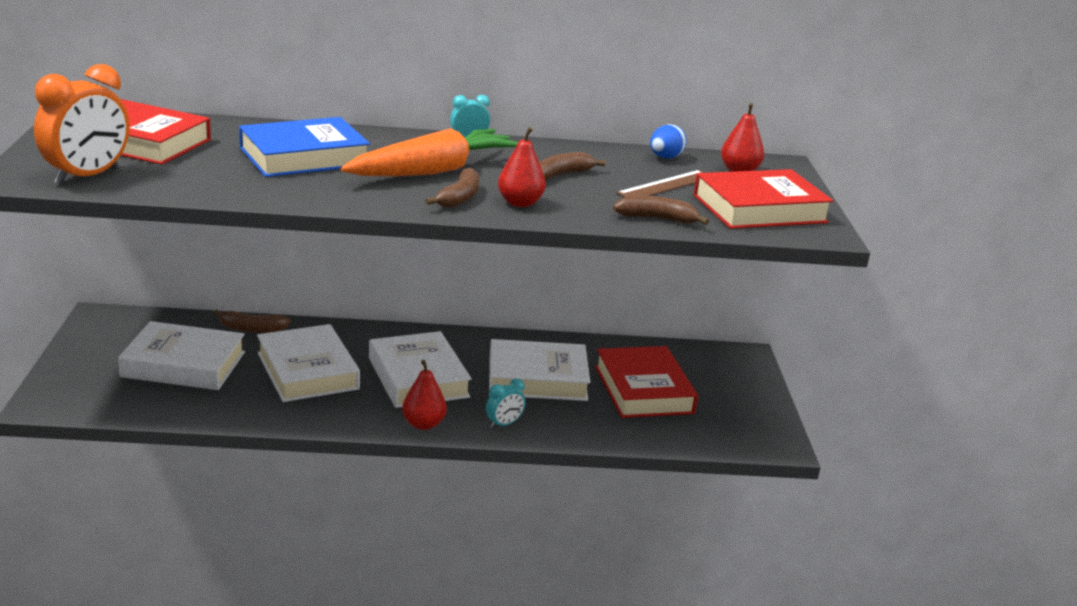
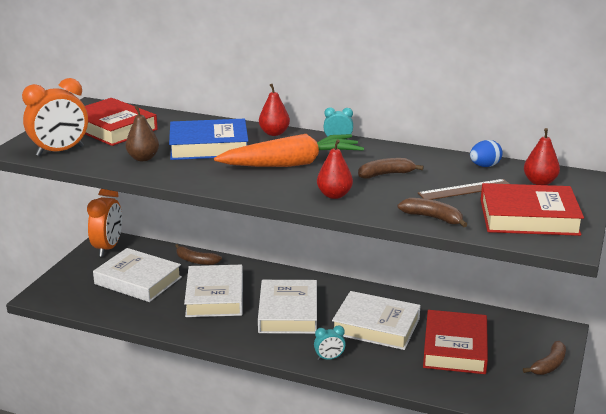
camera: 25 degrees right, 0 degrees up
(109, 327) = (108, 248): none -> orange clock
(223, 177) = (143, 158): none -> brown pear
(423, 424) = (271, 349): red pear -> red pear (274, 133)
(460, 198) = (293, 187): brown banana -> brown banana (549, 365)

